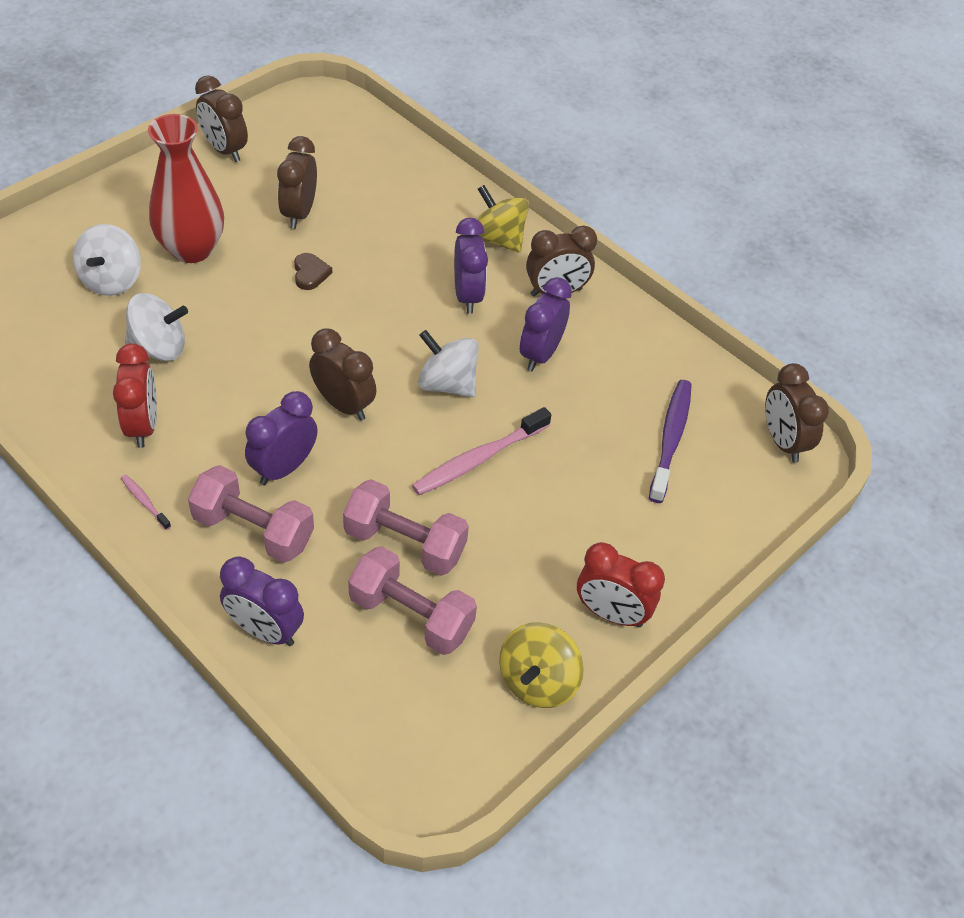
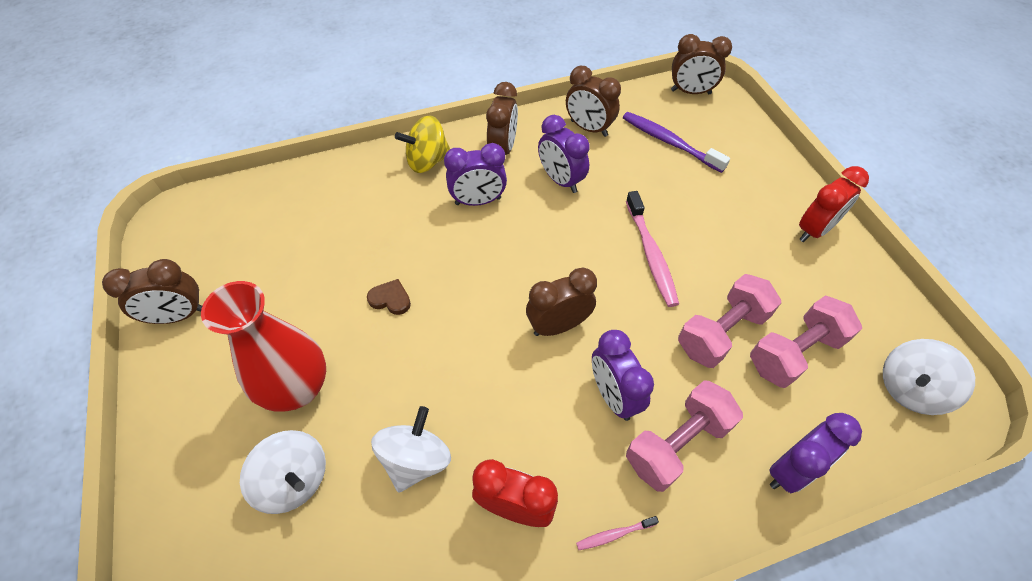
camera: 60 degrees left, 5 degrees up
(299, 213) = (309, 283): brown clock -> brown clock (588, 128)
(447, 384) = (565, 247): white spinning top -> white spinning top (909, 388)
(467, 296) = (478, 201): purple clock -> purple clock turned 150 degrees clockwise
(537, 681) = (867, 293): yellow spinning top -> none

